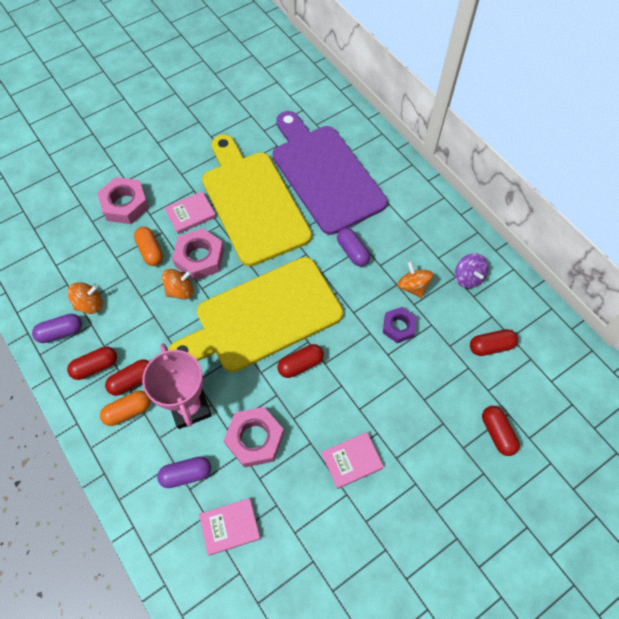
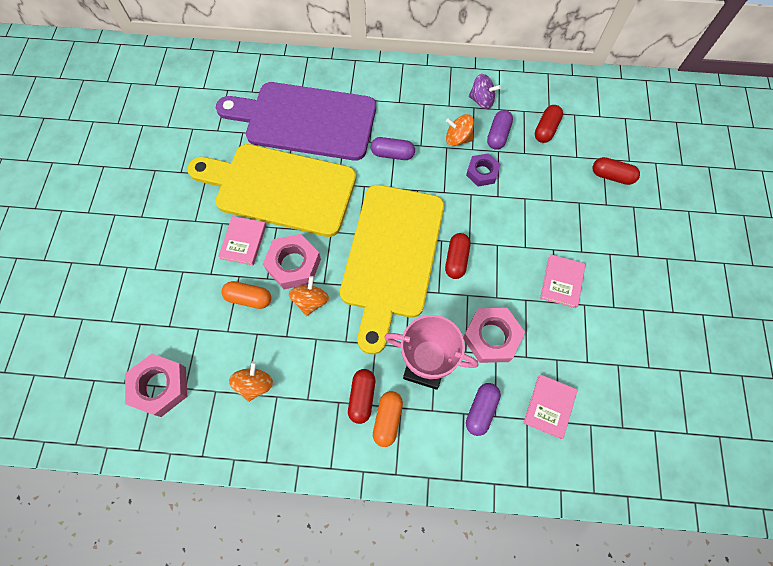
camera: 50 degrees left, 5 degrees up
(61, 332) = (260, 428): purple capsule -> purple capsule (498, 135)
(95, 366) = (322, 420): red capsule -> none
(125, 204) = (180, 286): pink nut -> pink nut (160, 386)

